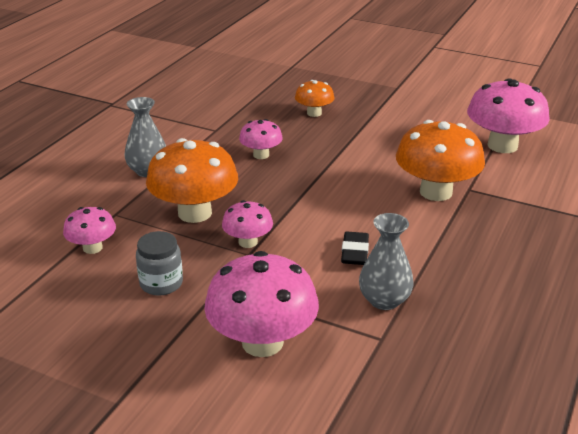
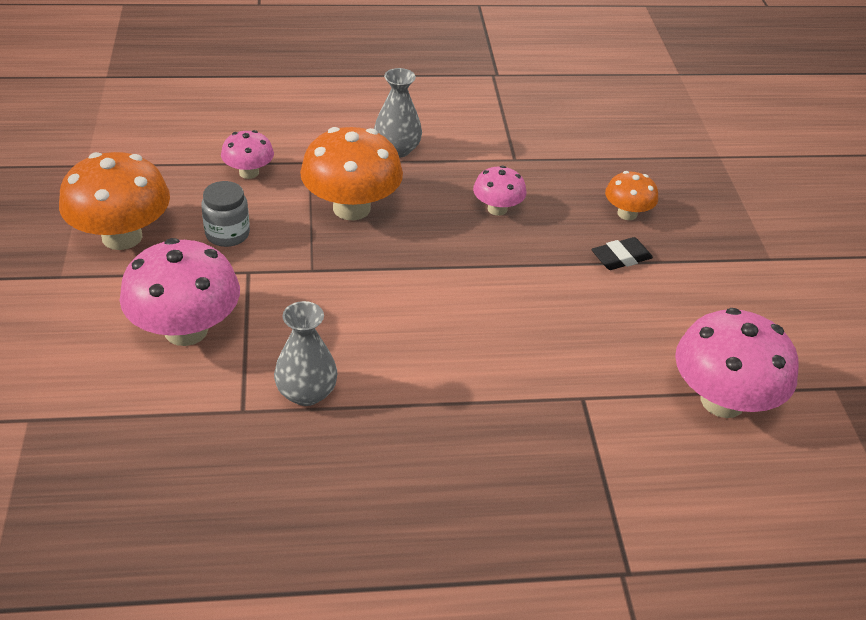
camera: 55 degrees right, 10 degrees up
(248, 242) = (331, 261): pink mushroom -> none
(355, 252) = (373, 343): black eraser -> black eraser (621, 258)
(436, 192) = (549, 370): orange mushroom -> orange mushroom (122, 237)

